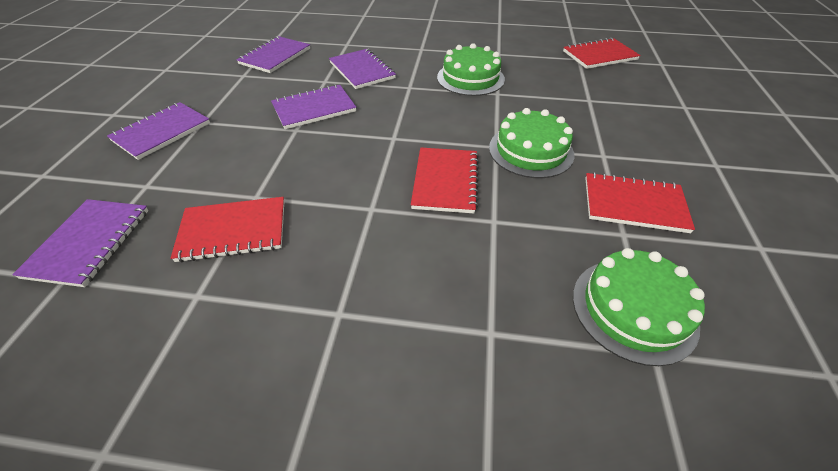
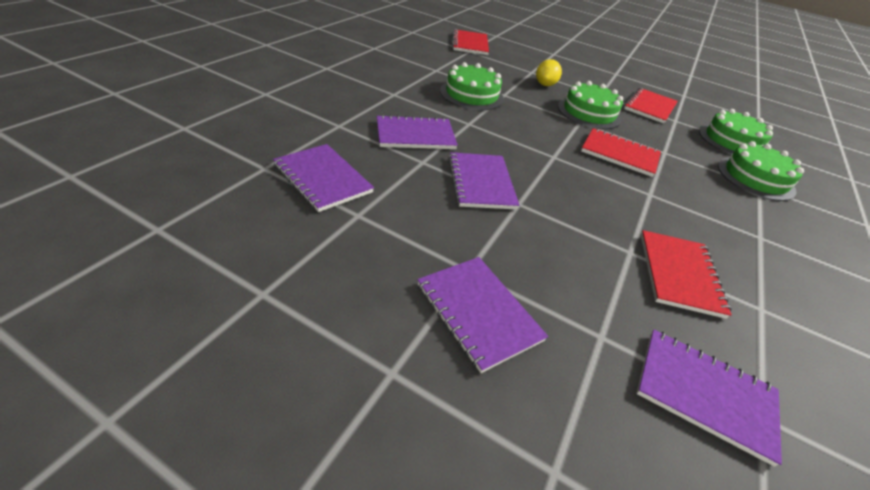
camera: 75 degrees left, 5 degrees down
(515, 330) = (755, 178): none -> green cake
(566, 113) = (545, 84): none -> yellow lemon

